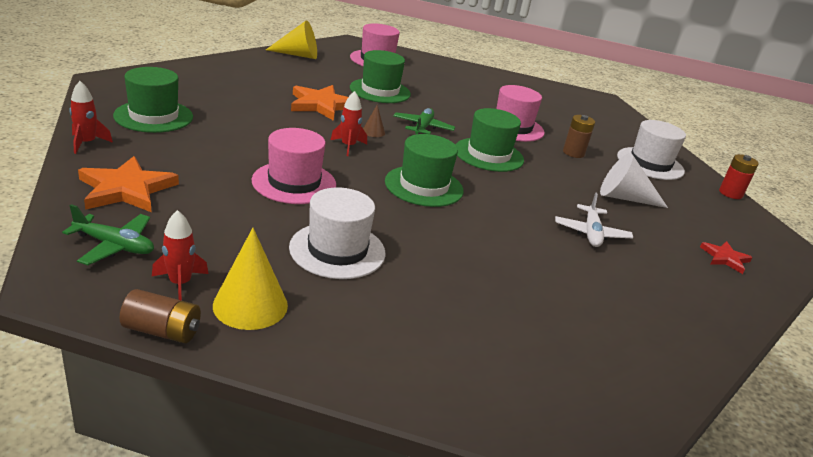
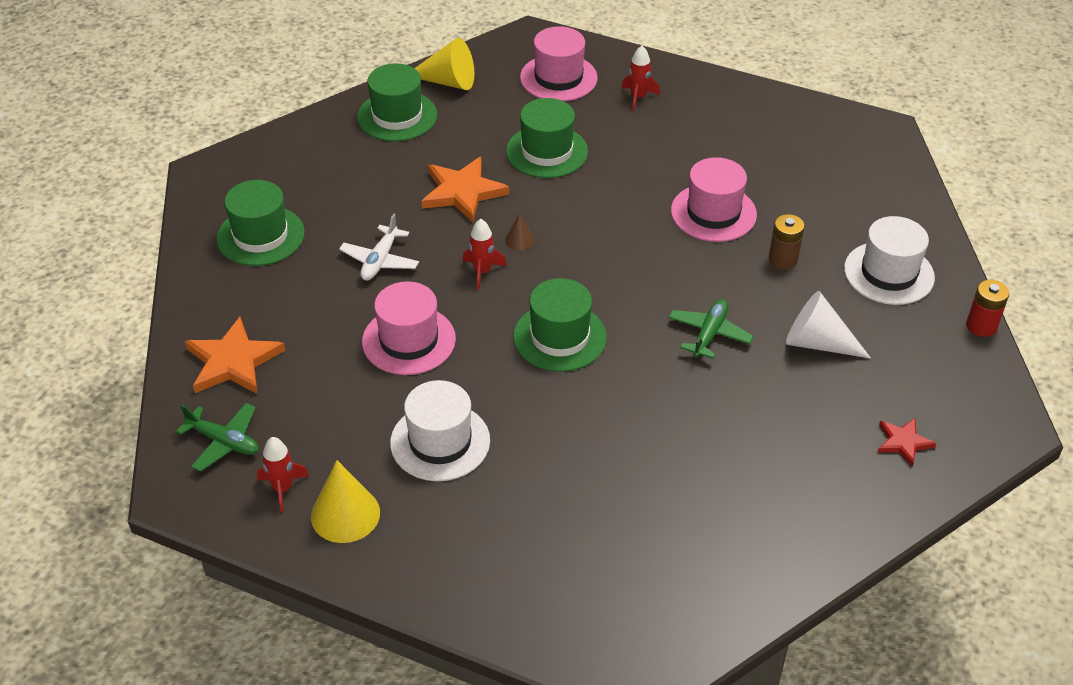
camera: 15 degrees right, 15 degrees up
(87, 143) = (191, 290): red rocket -> red rocket (638, 97)
(162, 331) = (266, 543): brown battery -> none
(422, 128) = (586, 226): green plane -> green plane (709, 334)
(488, 155) = (661, 273): green hat -> green hat (397, 116)
(591, 233) = (744, 407): white plane -> white plane (380, 260)

